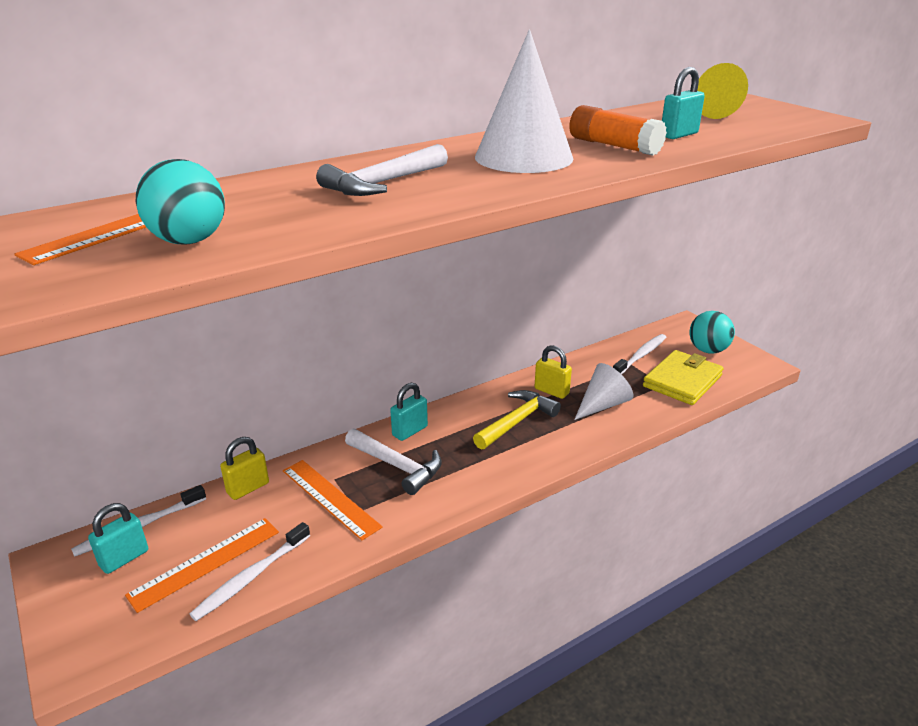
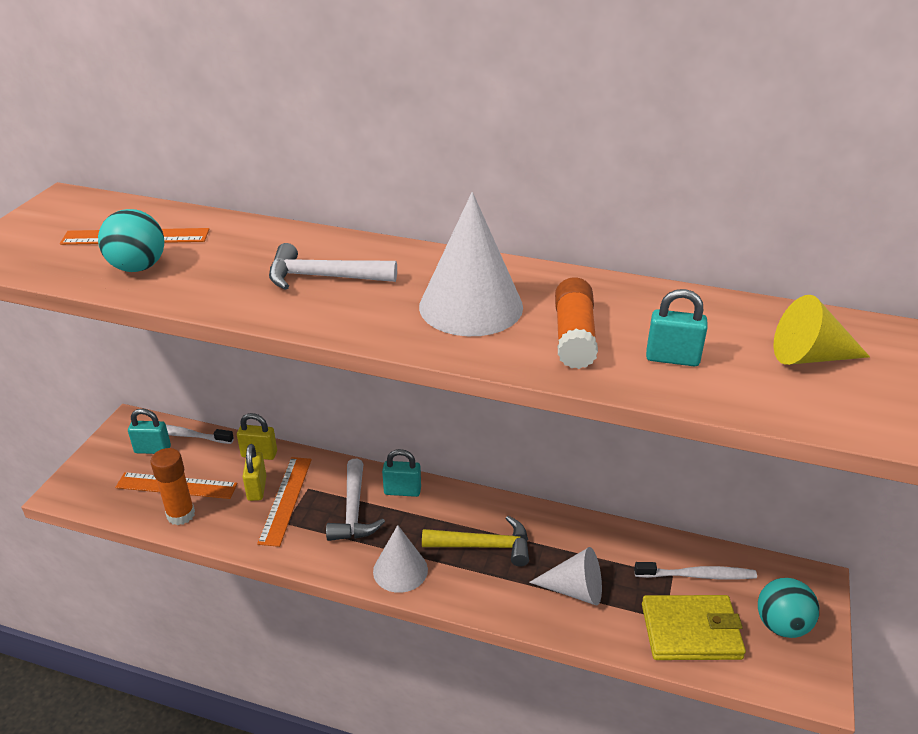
camera: 50 degrees right, 5 degrees up
(251, 577) = (181, 515): white toothbrush -> orange glue stick
(493, 472) = (400, 570): none -> white cone
(551, 391) = (555, 543): yellow padlock -> yellow padlock (257, 488)

